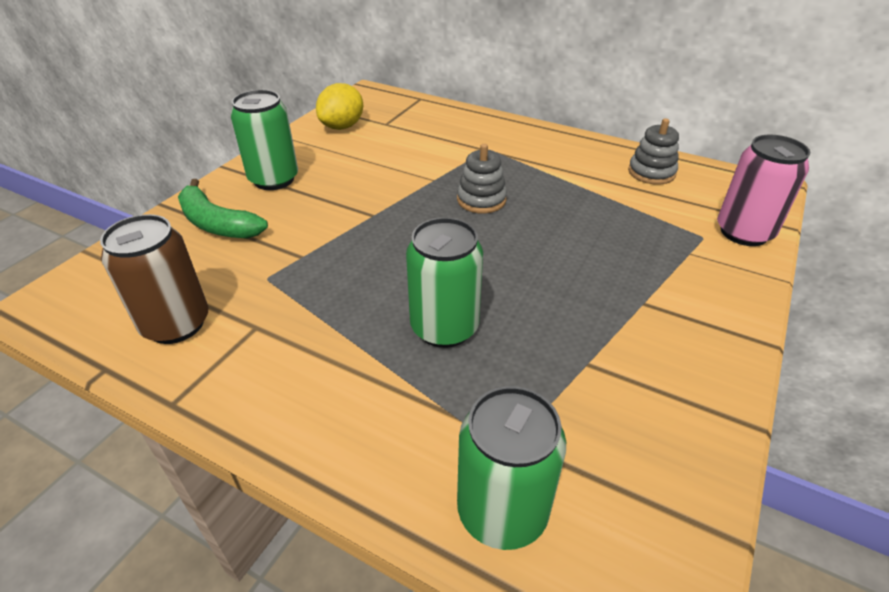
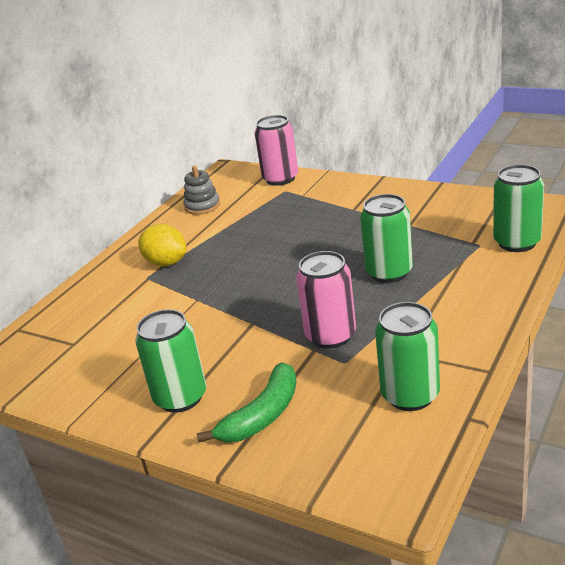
camera: 85 degrees left, 10 degrees down
(176, 324) = (410, 395): brown can -> green can
(321, 269) = (330, 336): none -> pink can
(342, 126) = (70, 373): yellow lemon -> yellow lemon (166, 263)
(481, 200) = (233, 273): grey stacking toy -> none

